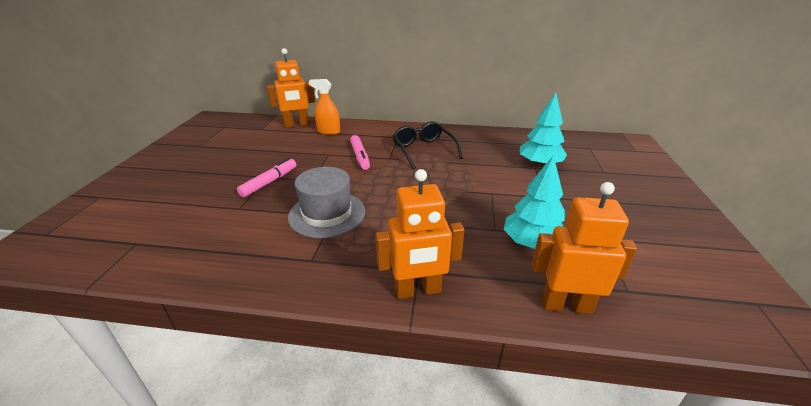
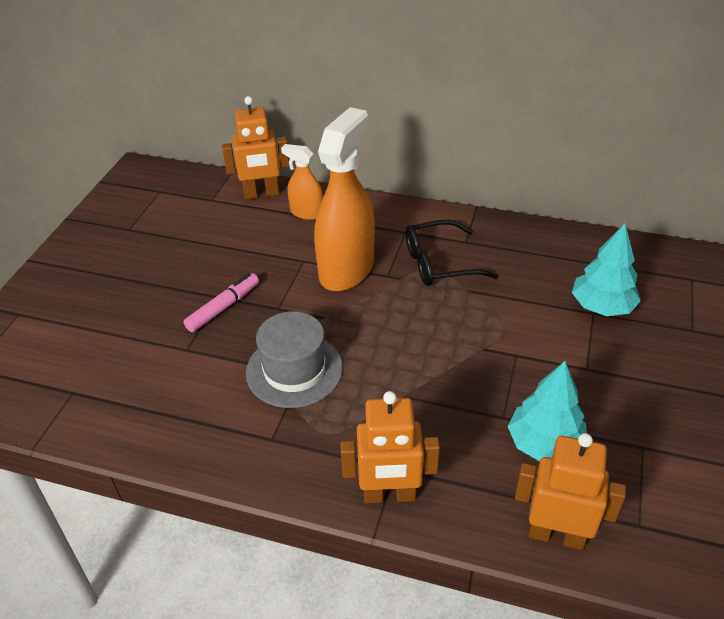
camera: 10 degrees right, 10 degrees up
(360, 156) = (346, 269): pink marker -> orange spray bottle
(423, 150) = (439, 263): black glasses -> black glasses turned 90 degrees counterclockwise

